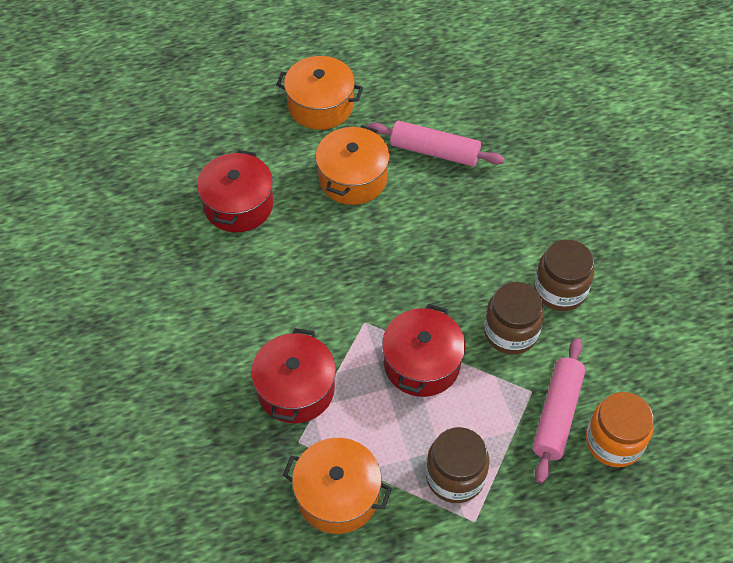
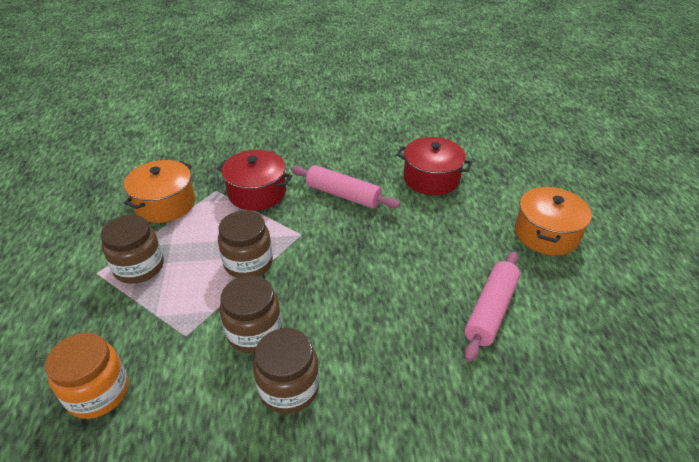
camera: 100 degrees right, 15 degrees down
(353, 178) = (456, 245): orange pot -> none
(421, 363) = (248, 263): red pot -> brown jar
(556, 414) = (152, 350): pink rolling pin -> pink rolling pin (343, 195)

